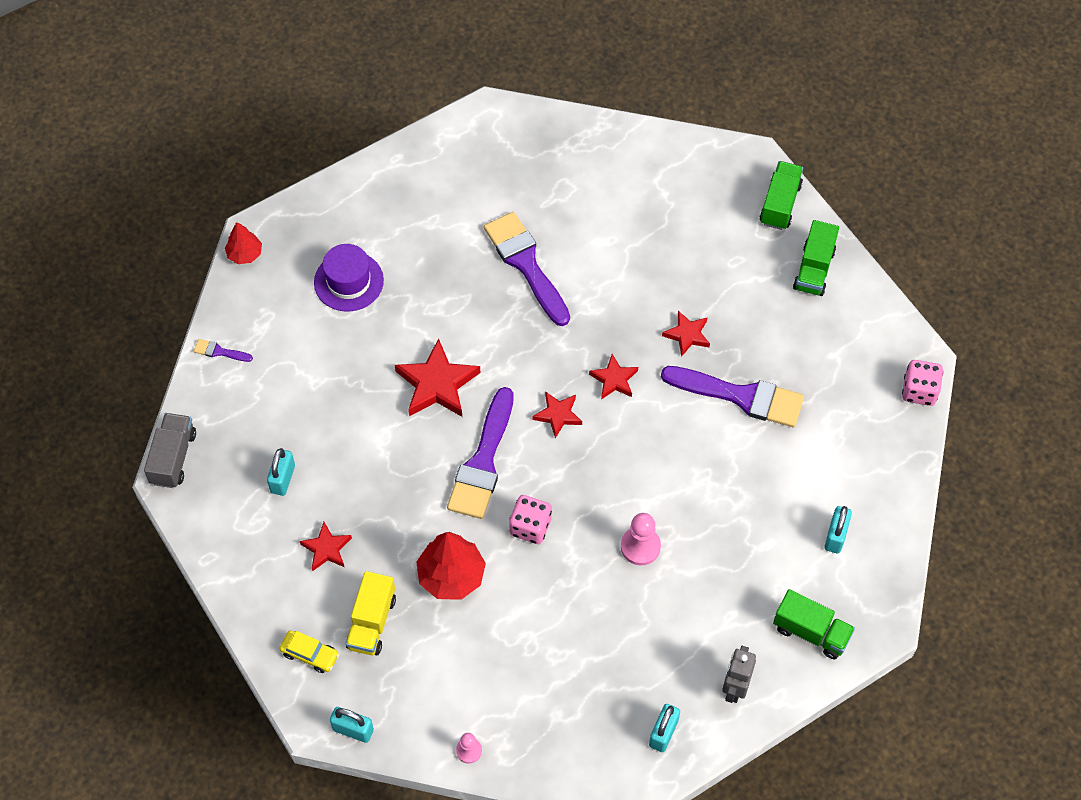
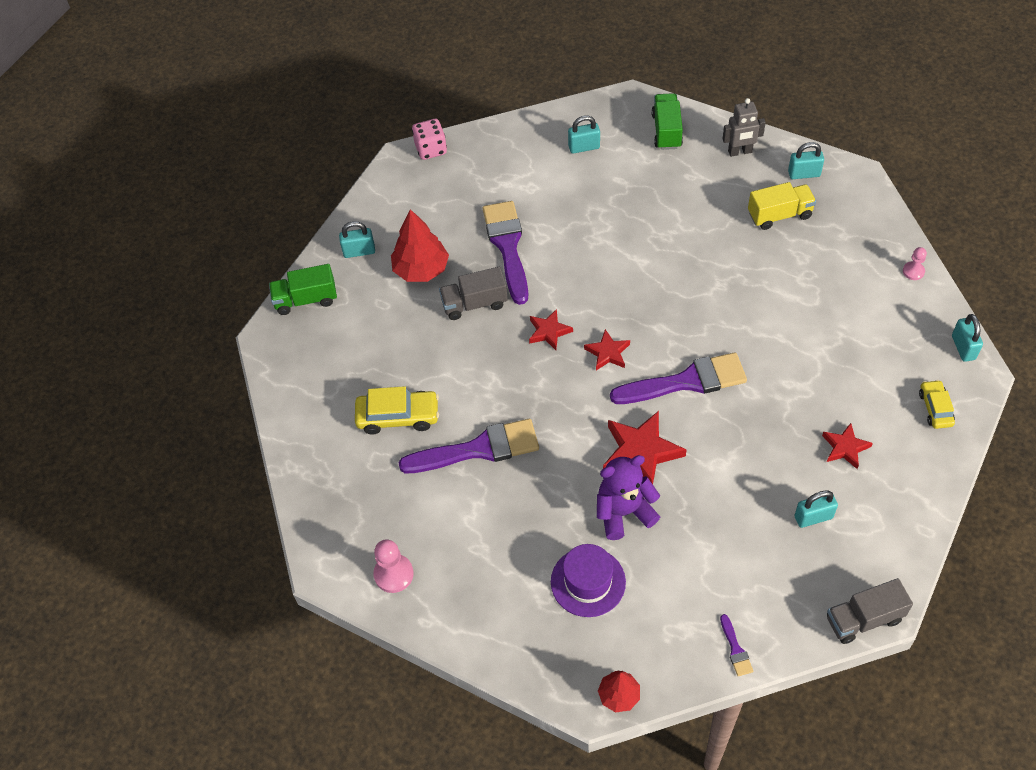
camera: 115 degrees left, 5 degrees down
(371, 622) = (876, 382): yellow truck -> yellow truck (779, 215)
(390, 340) = (624, 512): none -> purple teddy bear
(451, 576) = (796, 351): red tree -> red tree (421, 269)
(526, 264) = (478, 449): purple brush -> purple brush turned 135 degrees counterclockwise
(530, 527) = (716, 322): pink dice -> none
(600, 220) = (398, 417): none -> yellow car
(640, 546) = (678, 249): pink pawn -> pink pawn (393, 574)
(687, 335) = (474, 303): red star -> grey truck
(814, 269) = (359, 251): green truck -> turquoise padlock

